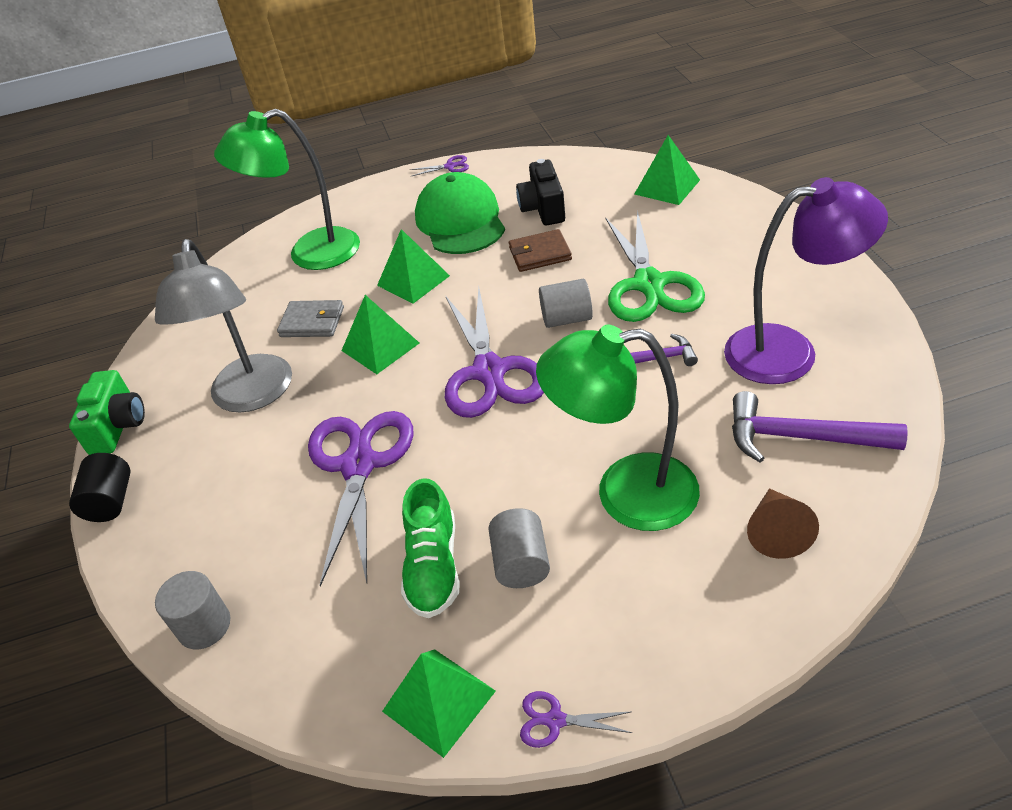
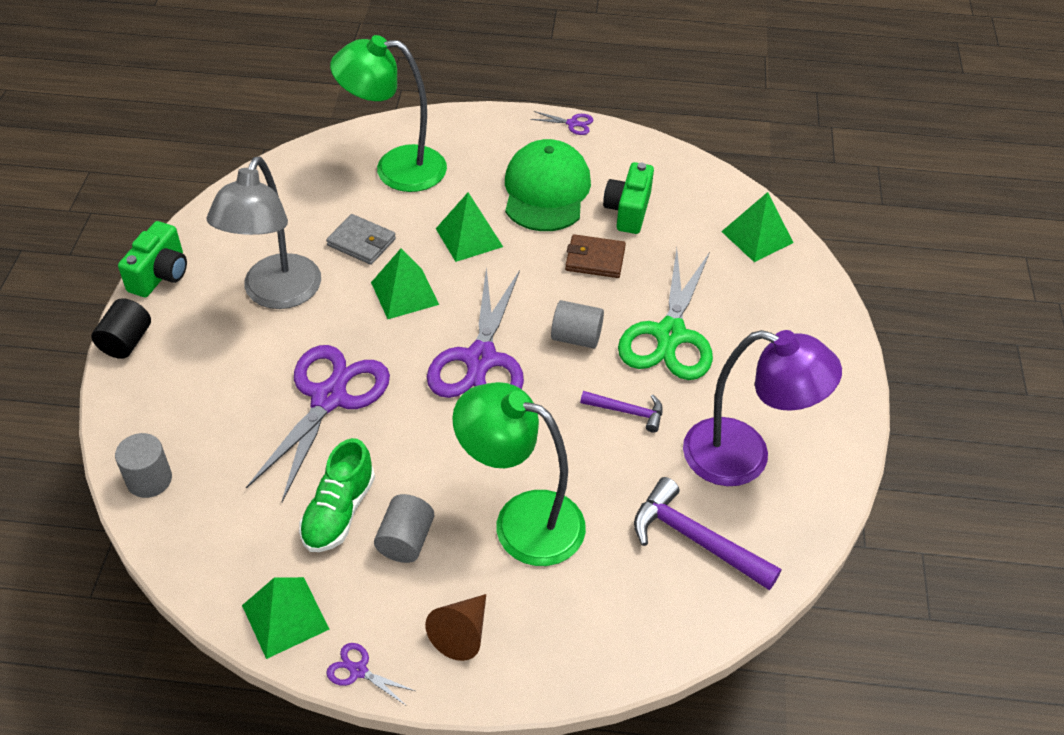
camera: 15 degrees right, 5 degrees up
(543, 209) = (628, 211): black camera -> green camera
(776, 532) = (617, 609): brown cone -> brown cone (461, 633)

